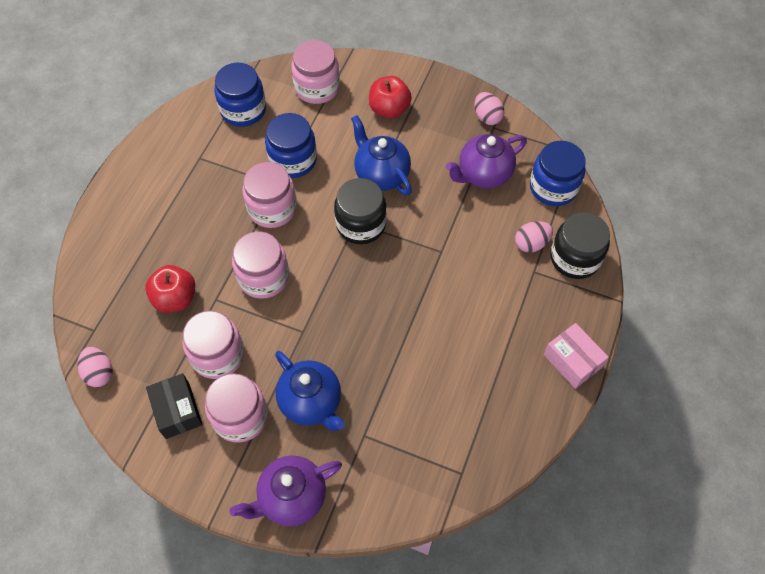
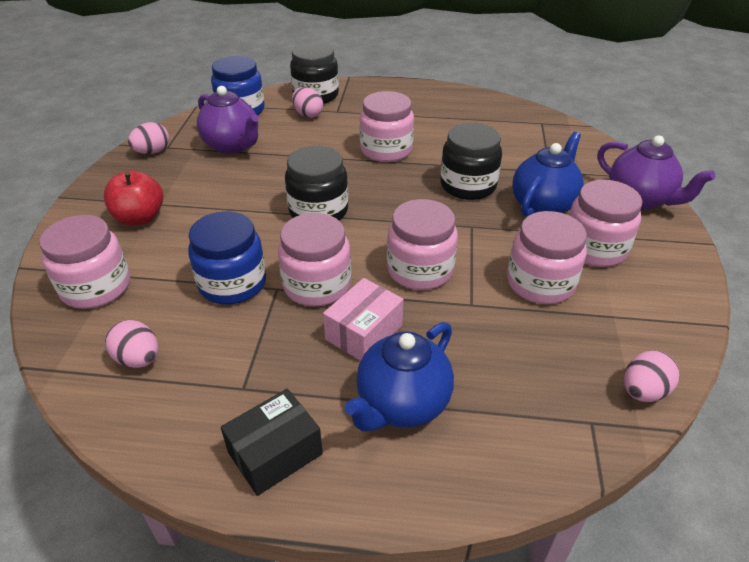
camera: 105 degrees left, 20 degrees down
(175, 298) = (491, 344): red apple -> none
(177, 411) = (628, 298): black box -> black box (275, 453)
(243, 110) = (138, 359): blue jar -> pink egg
(362, 350) = (468, 185): none -> black jar
(381, 175) = (244, 208): blue teapot -> blue teapot (402, 404)
(443, 298) = (386, 150): none -> pink jar
(572, 361) = (413, 89): pink box -> pink box (364, 332)

